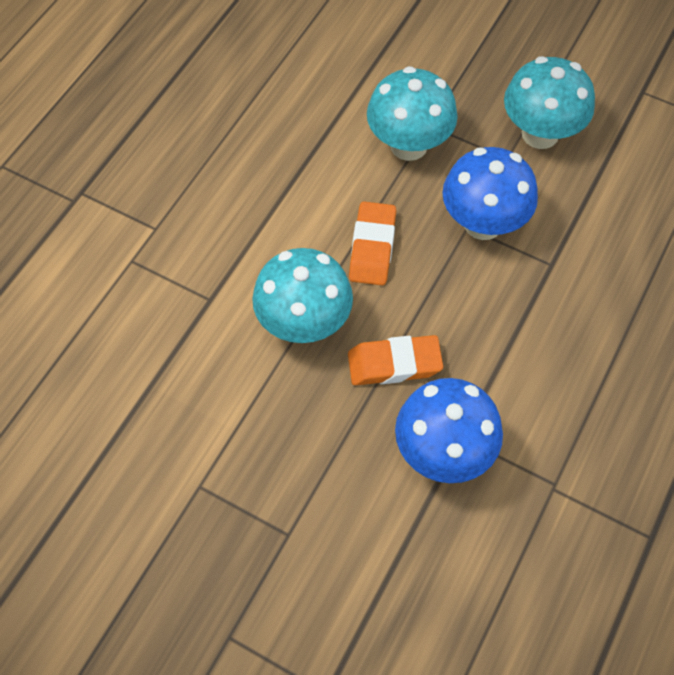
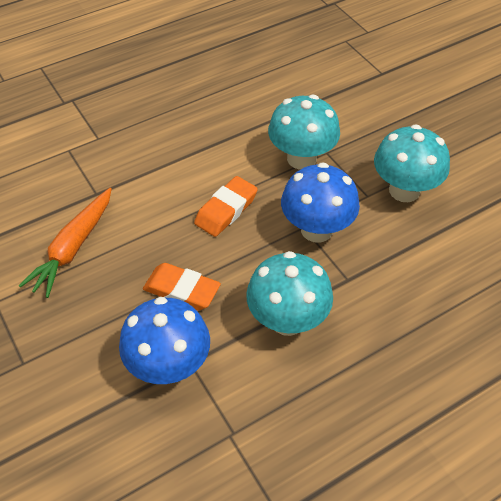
camera: 30 degrees right, 10 degrees down
(237, 377) = (73, 248): none -> orange carrot
(304, 323) = (142, 235): turquoise mushroom -> turquoise mushroom (287, 320)

